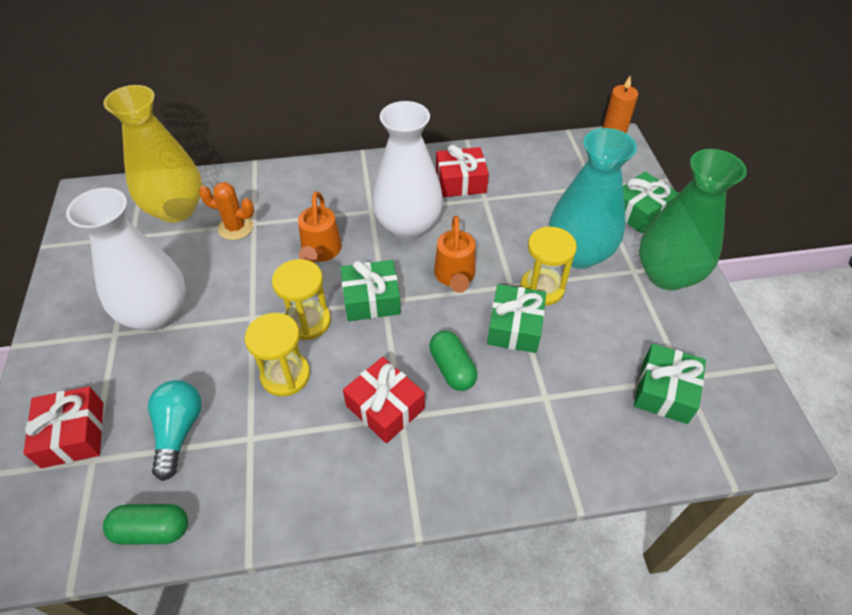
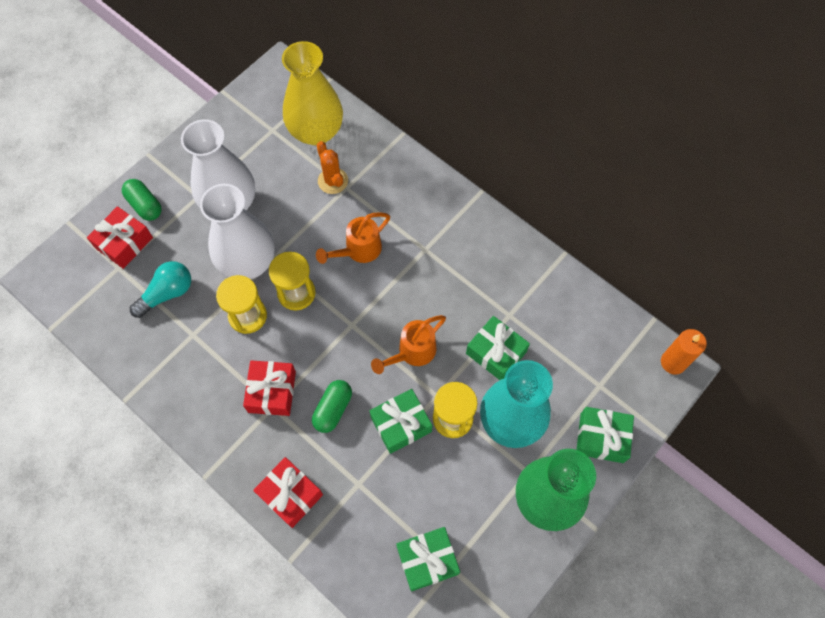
camera: 50 degrees right, 15 degrees up
(152, 530) = (106, 336): green capsule -> green capsule (145, 205)
(371, 299) = (346, 316): green gift -> green gift (496, 352)
(408, 226) = (432, 285): white vase -> white vase (248, 262)
(460, 181) = (512, 285): red gift -> red gift (290, 494)

